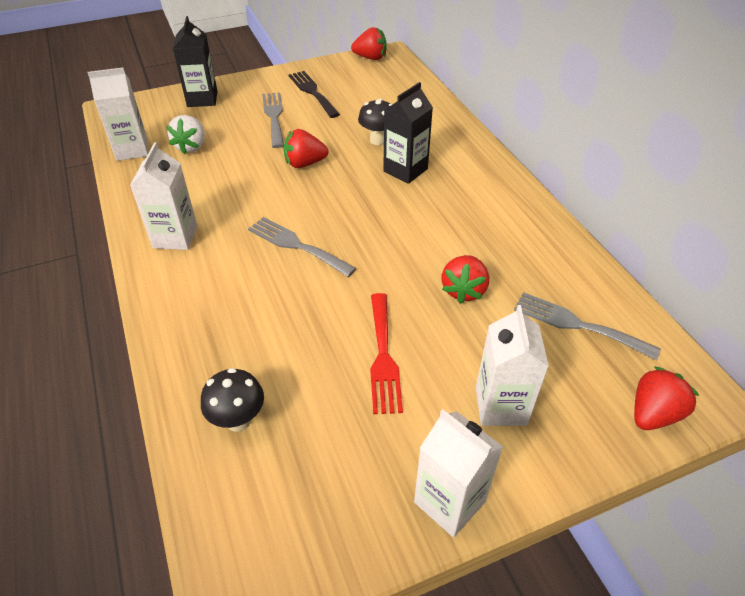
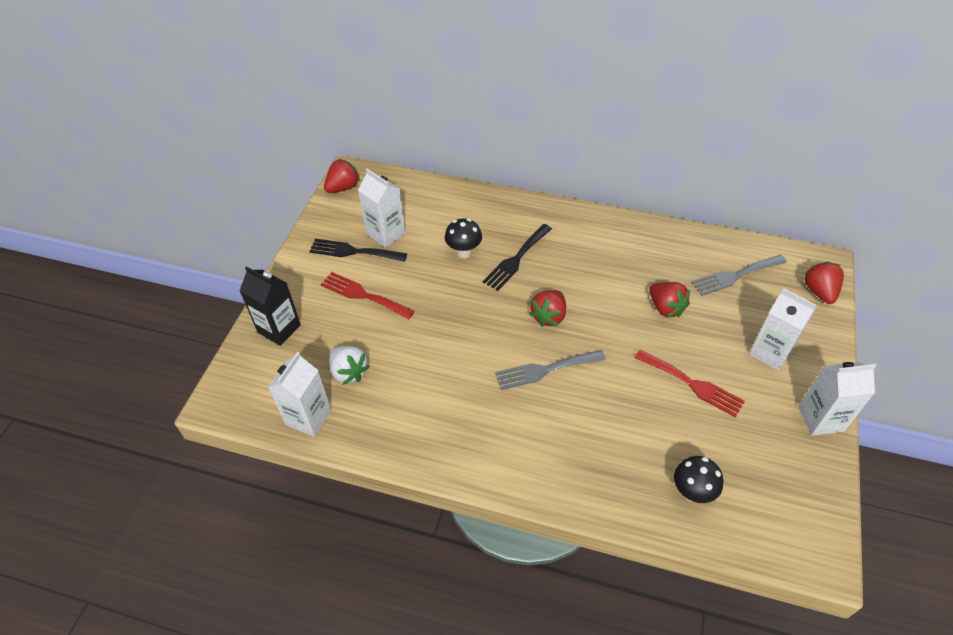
camera: 50 degrees left, 5 degrees up
(175, 237) = (467, 441): white carton -> white carton (386, 233)
(274, 117) = (363, 295): grey fork -> red fork
(305, 163) = (450, 311): red strawberry -> red strawberry (549, 316)
(405, 170) = (516, 259): black carton -> black fork

